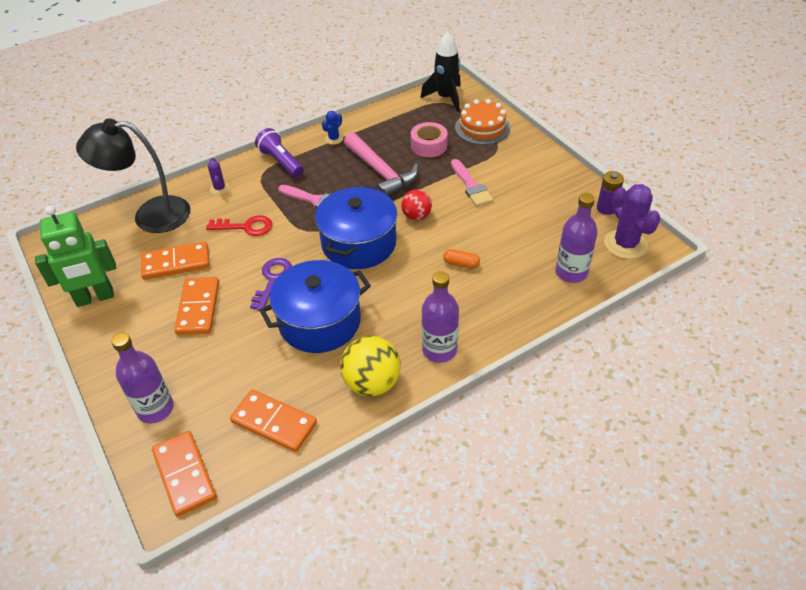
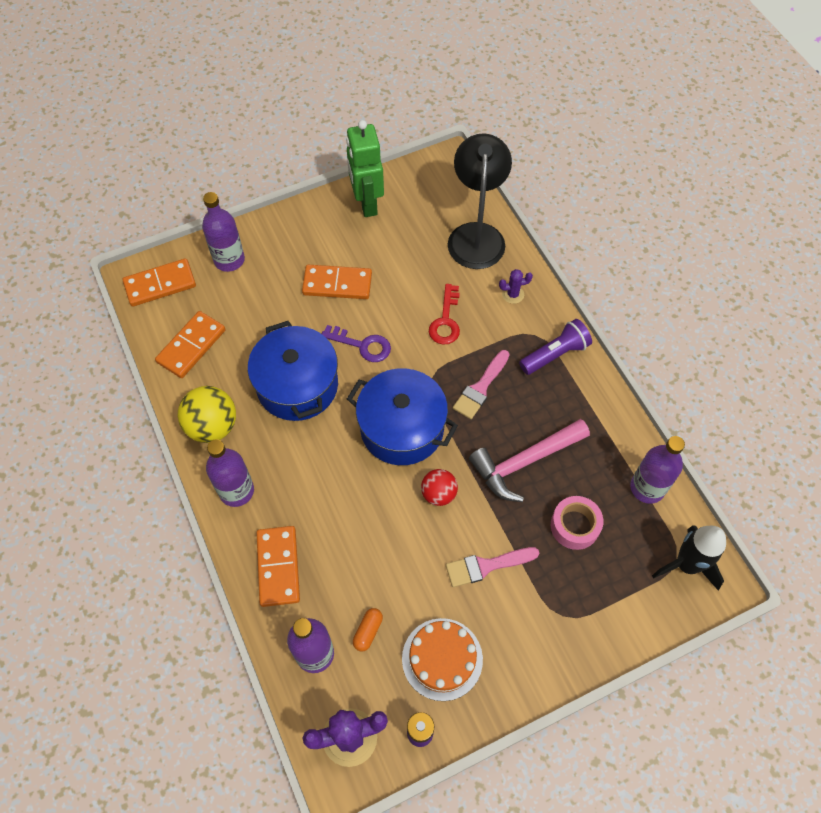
camera: 95 degrees right, 15 degrees up
(176, 263) = (401, 262): orange domino -> orange domino (278, 567)
(334, 139) = (597, 413): blue cactus -> none
(392, 115) = (647, 487): none -> purple bottle
(461, 264) = (351, 531): orange capsule -> orange capsule (368, 631)
(482, 128) = (611, 603): orange cake -> orange cake (442, 659)

